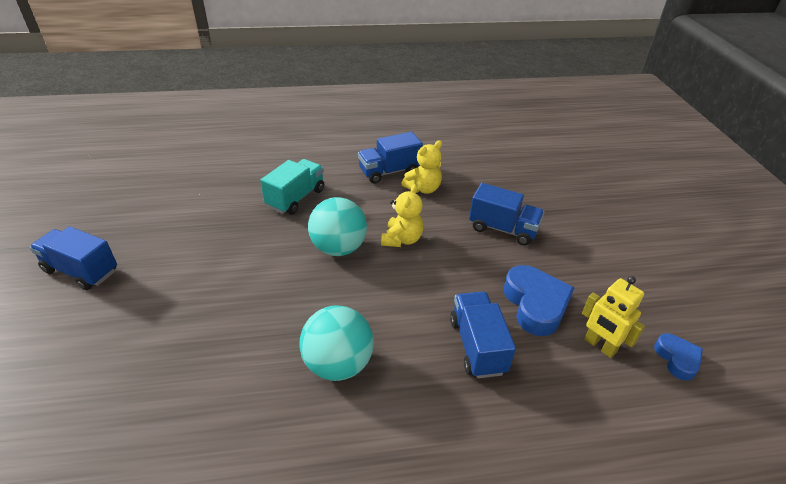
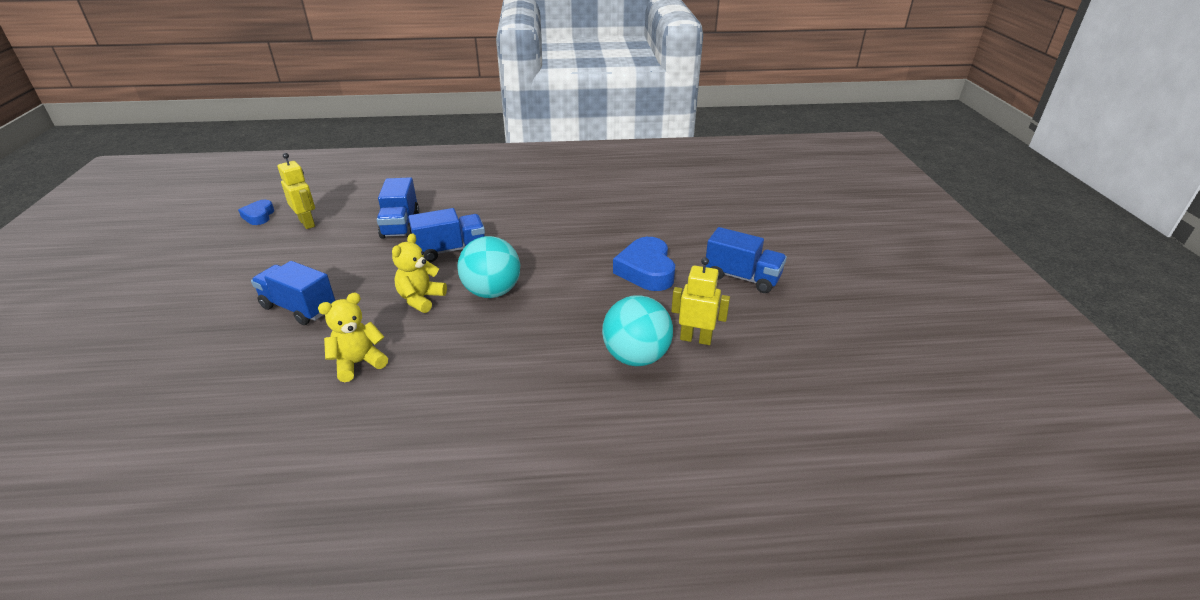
camera: 175 degrees left, 5 degrees down
(168, 209) = (695, 339): none -> yellow robot
(296, 198) = (536, 351): turquoise truck -> none
(338, 364) = (507, 219): turquoise ball -> turquoise ball (636, 357)
(389, 172) = (393, 394): blue truck -> blue truck (451, 250)
(535, 304) = (331, 246): blue heart -> blue heart (646, 270)

